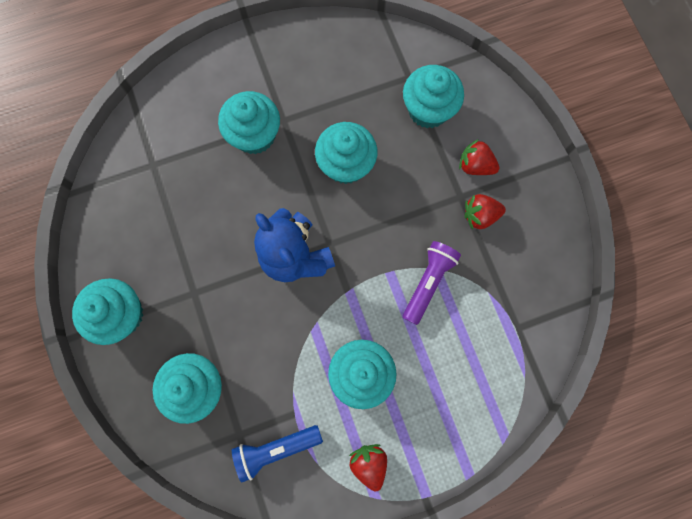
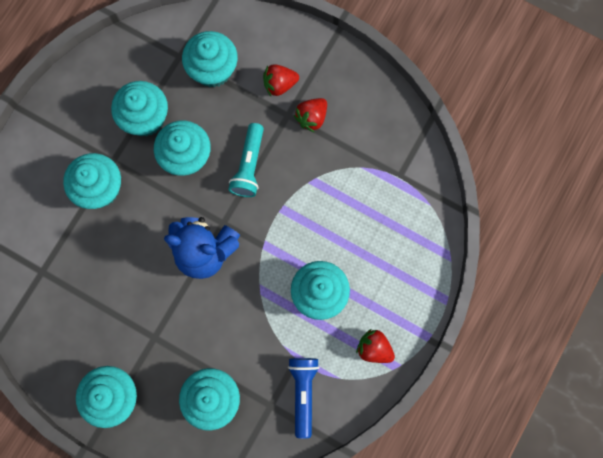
camera: 40 degrees left, 0 degrees up
(275, 448) = (303, 393): blue flashlight -> blue flashlight turned 150 degrees clockwise
(339, 106) = (145, 118): none -> turquoise cupcake
(392, 213) = (249, 166): none -> turquoise flashlight
(428, 282) = (314, 193): purple flashlight -> none

